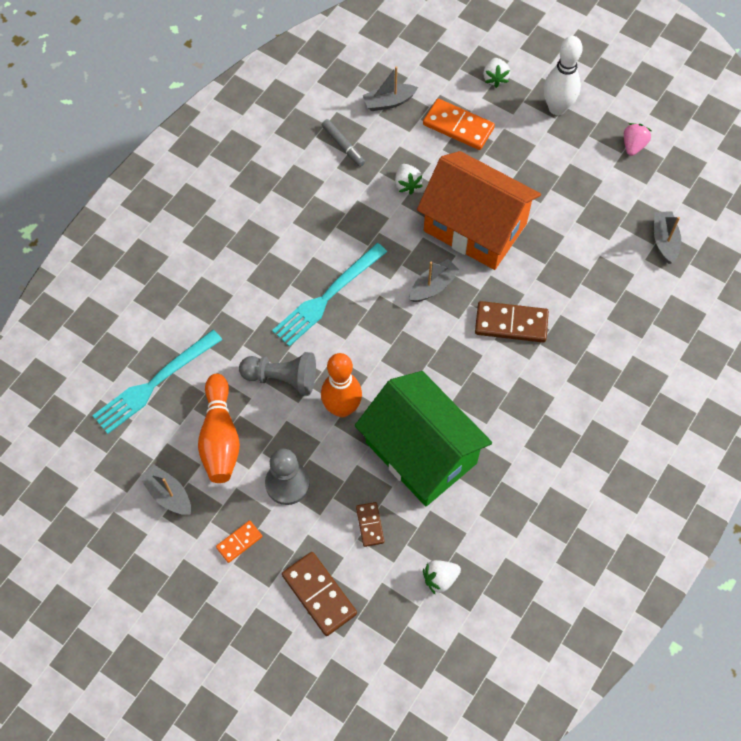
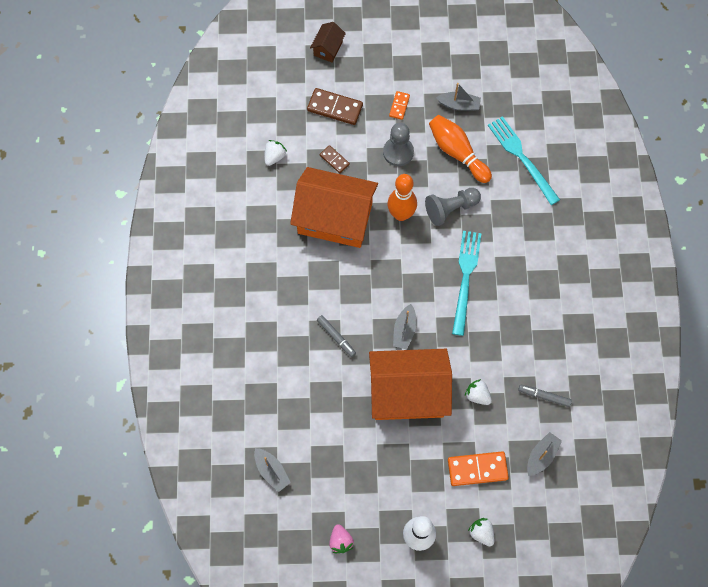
camera: 145 degrees right, 5 degrees up
(154, 383) = (522, 158): turquoise fork -> turquoise fork turned 45 degrees counterclockwise
(265, 688) = (328, 48): none -> brown house
(421, 452) = (335, 218): green house -> orange house
(511, 324) = (336, 337): brown domino -> grey marker

